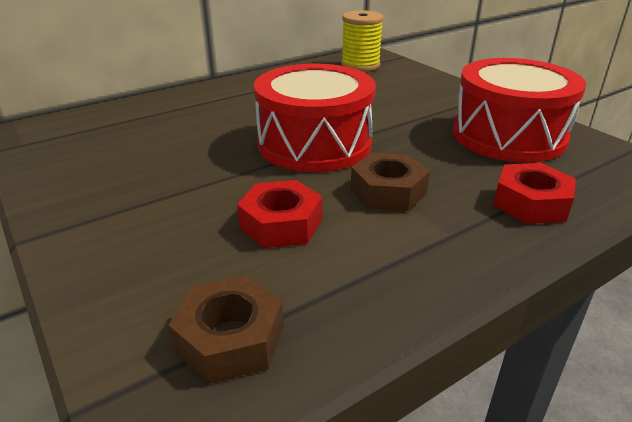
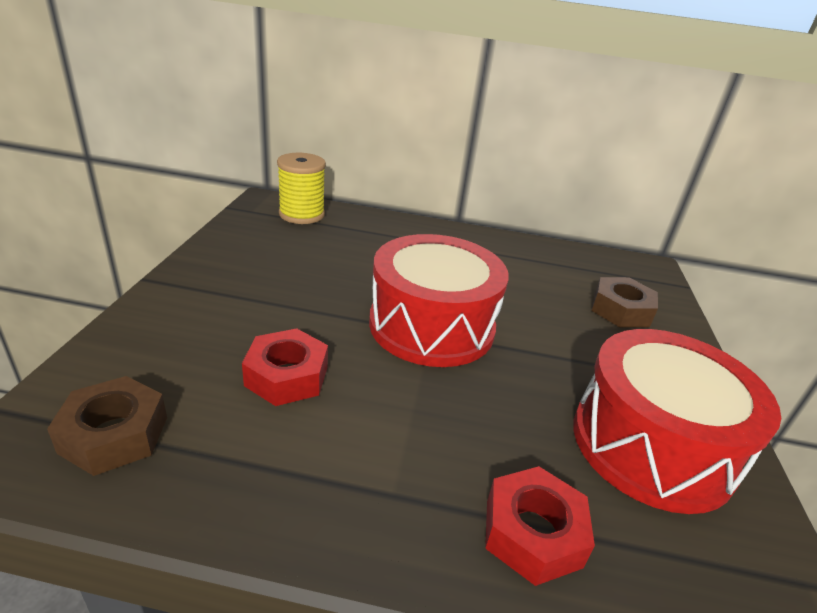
camera: 40 degrees right, 0 degrees up
(360, 65) = (615, 273): yellow spool -> yellow spool (301, 214)
(388, 191) = (414, 411): brown nut -> brown nut (621, 310)

